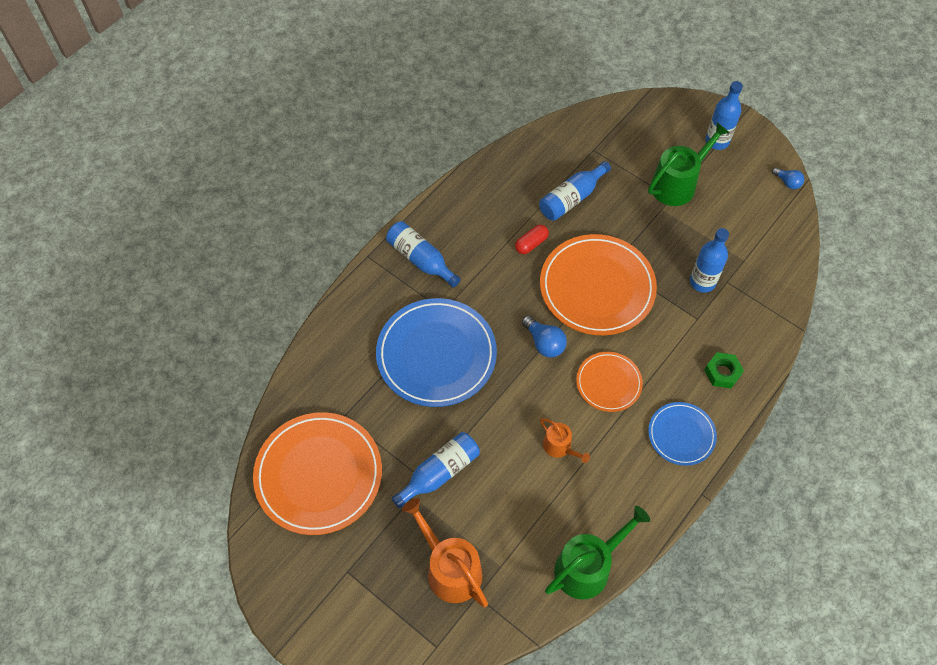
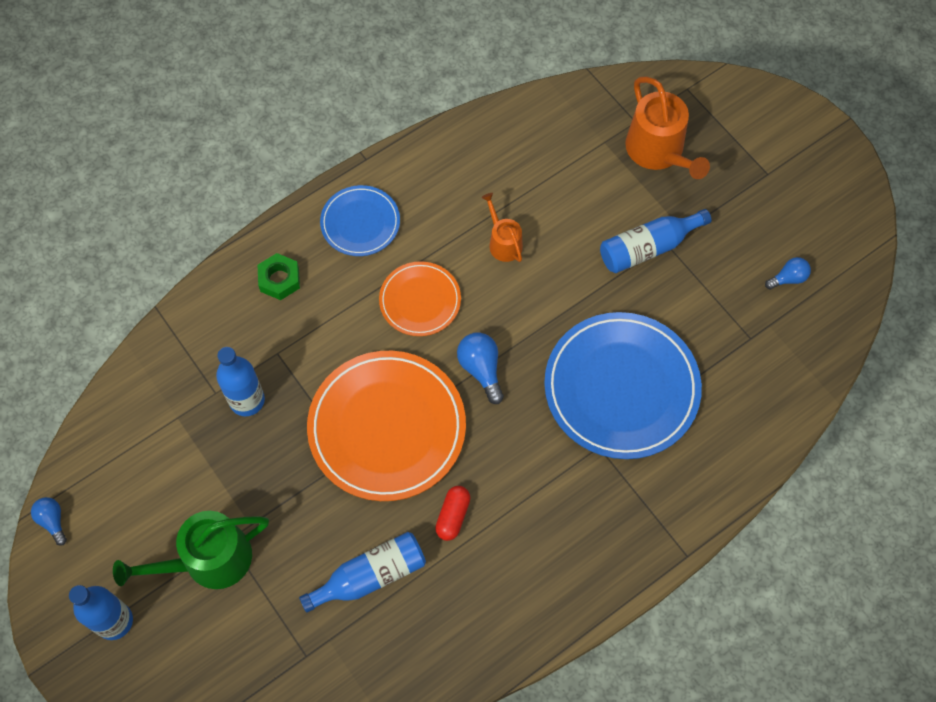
camera: 165 degrees left, 5 degrees up
(318, 475) = (788, 278): orange plate -> blue light bulb
(421, 259) = (613, 530): blue bottle -> none
(531, 244) = (453, 516): red capsule -> red capsule turned 45 degrees counterclockwise
(587, 567) = (514, 121): green watering can -> none

